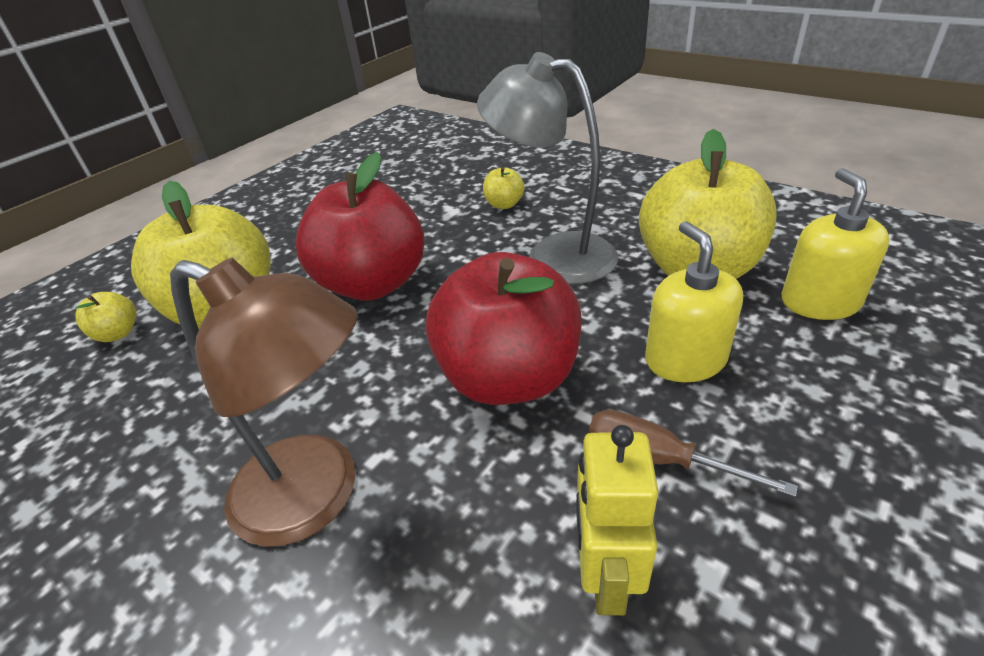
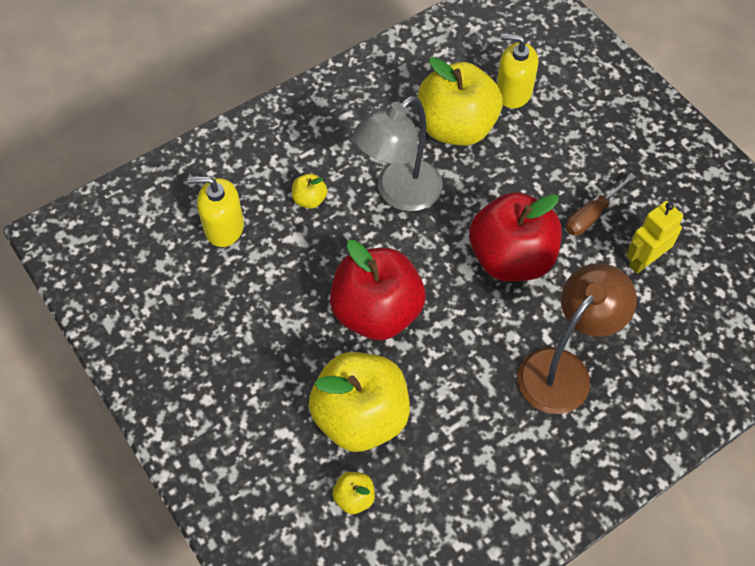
camera: 75 degrees left, 20 degrees up
(606, 577) = (644, 261): yellow robot -> yellow robot turned 120 degrees clockwise
(685, 359) = (531, 173): yellow soap dispenser -> yellow soap dispenser (224, 227)

